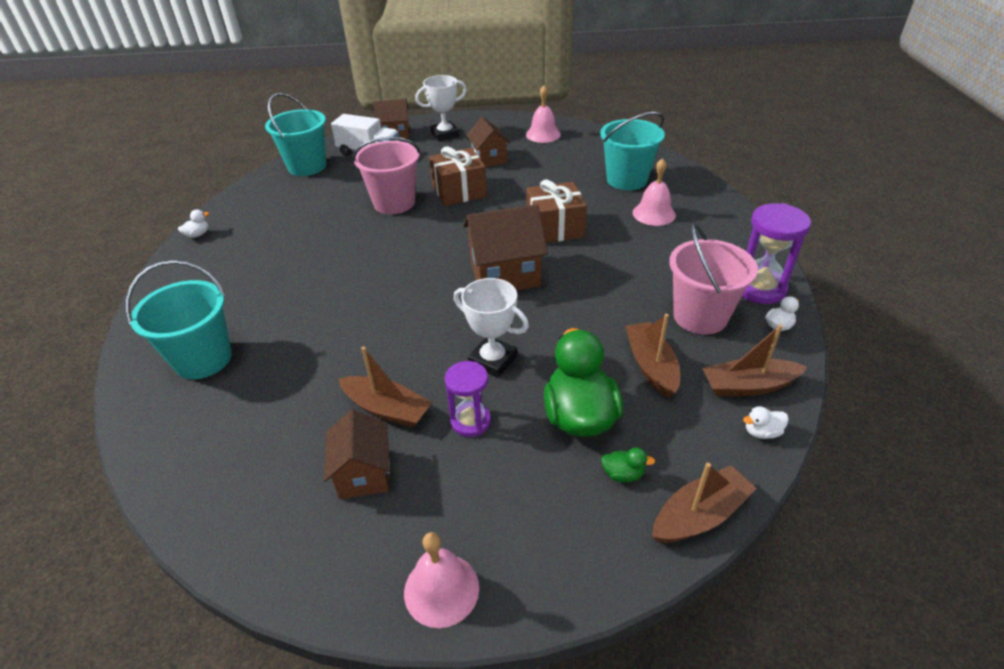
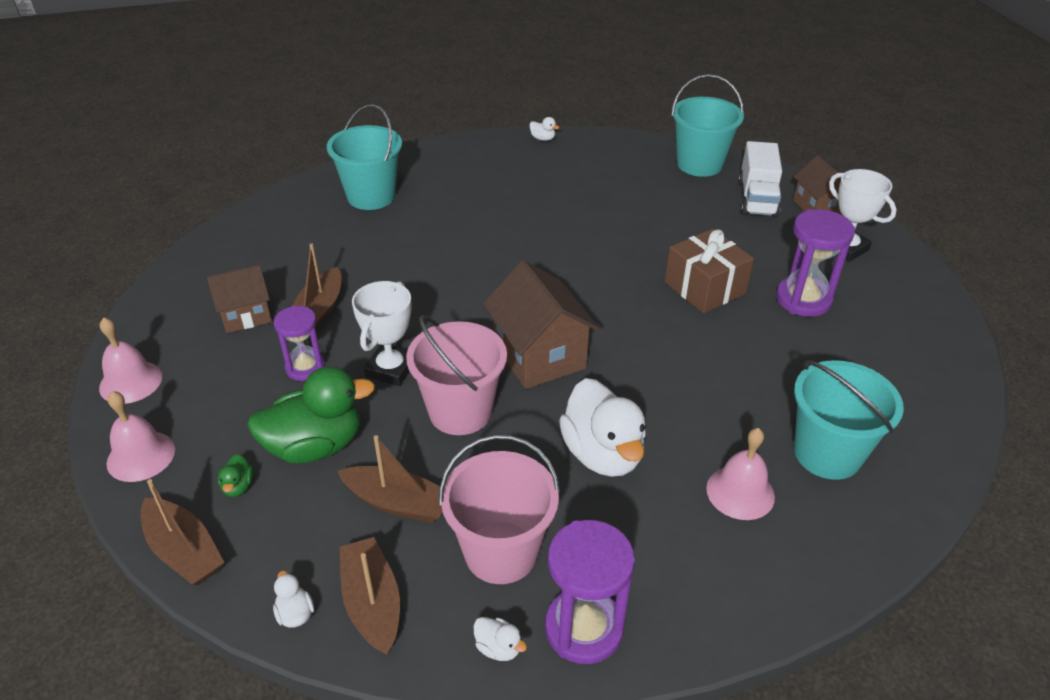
camera: 75 degrees right, 0 degrees up
(394, 203) = (653, 242): pink bucket -> pink bucket (460, 411)
(489, 159) = (803, 299): brown house -> purple hourglass
(543, 134) = (914, 343): pink bell -> pink bell (141, 456)
(555, 228) = (656, 387): brown gift -> none
(614, 260) = (602, 454): none -> white duck
(651, 366) = (397, 503): brown boat -> brown boat turned 45 degrees clockwise

